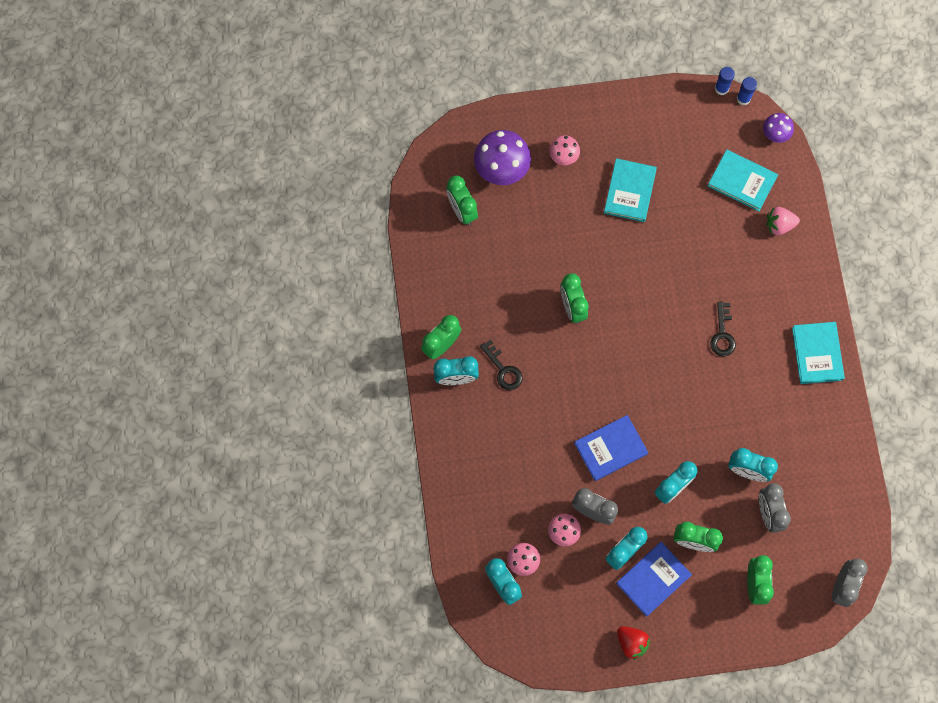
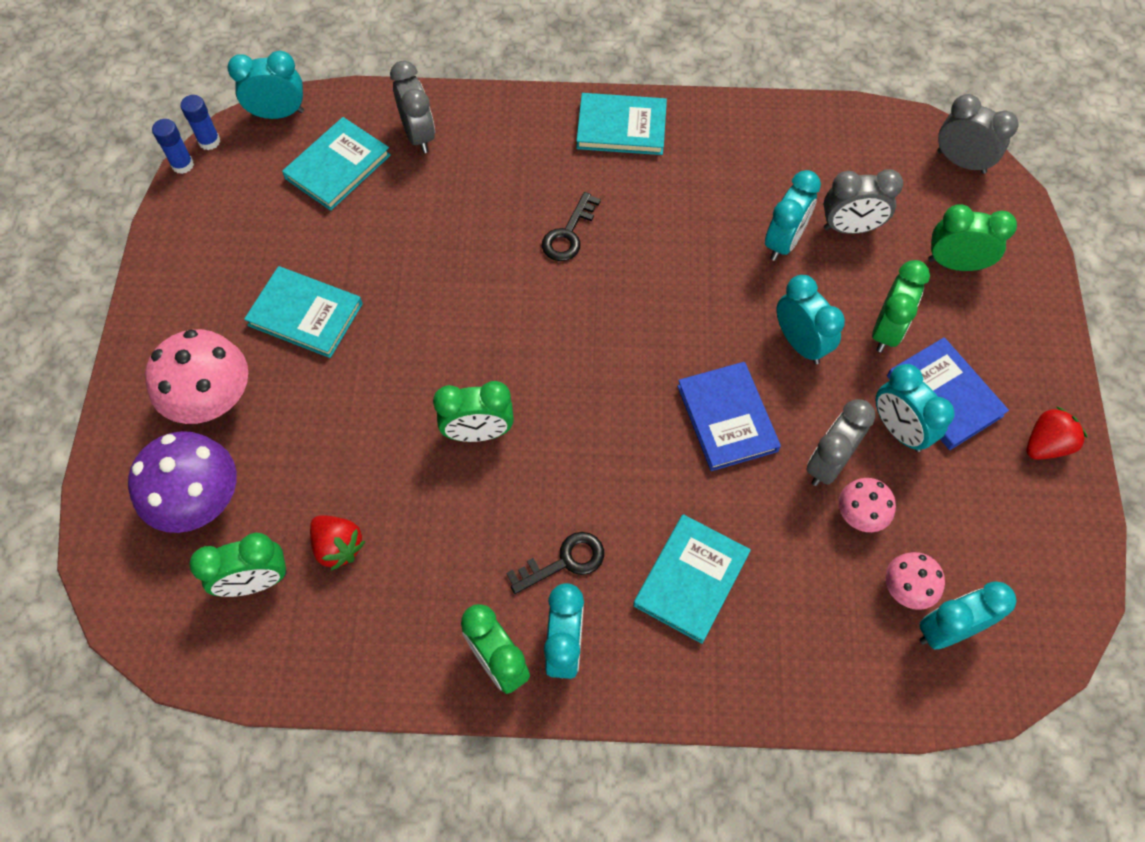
camera: 80 degrees left, 10 degrees down
(489, 248) = (338, 546): none -> red strawberry
(506, 440) = (691, 579): none -> turquoise book
(563, 156) = (212, 399): pink mushroom -> pink mushroom, size x1.83
(722, 334) = (568, 234): black key -> black key turned 105 degrees clockwise
(775, 134) = (278, 114): purple mushroom -> turquoise clock
(779, 225) = (418, 135): pink strawberry -> grey clock

